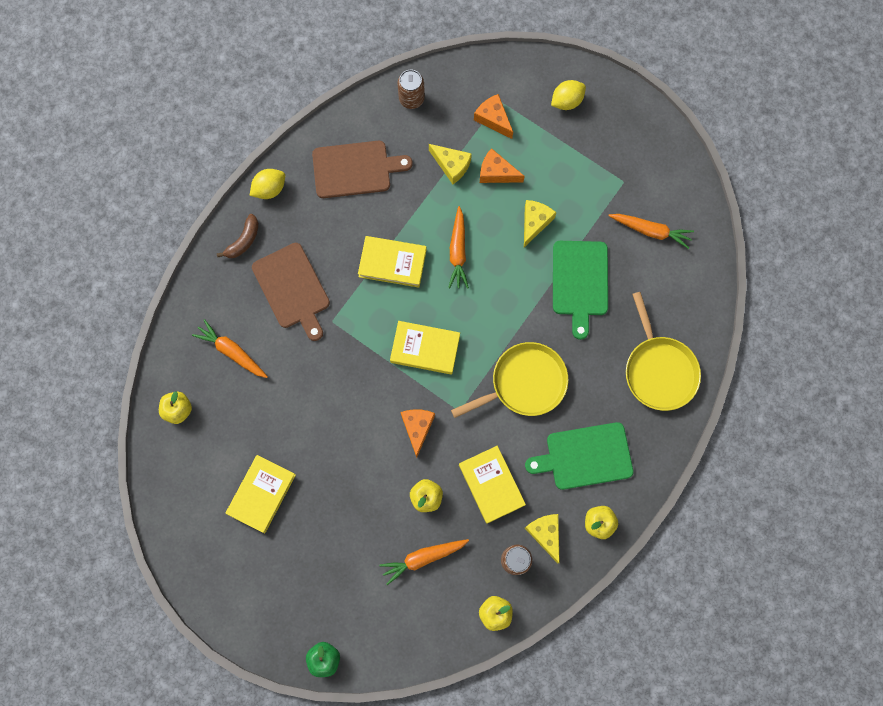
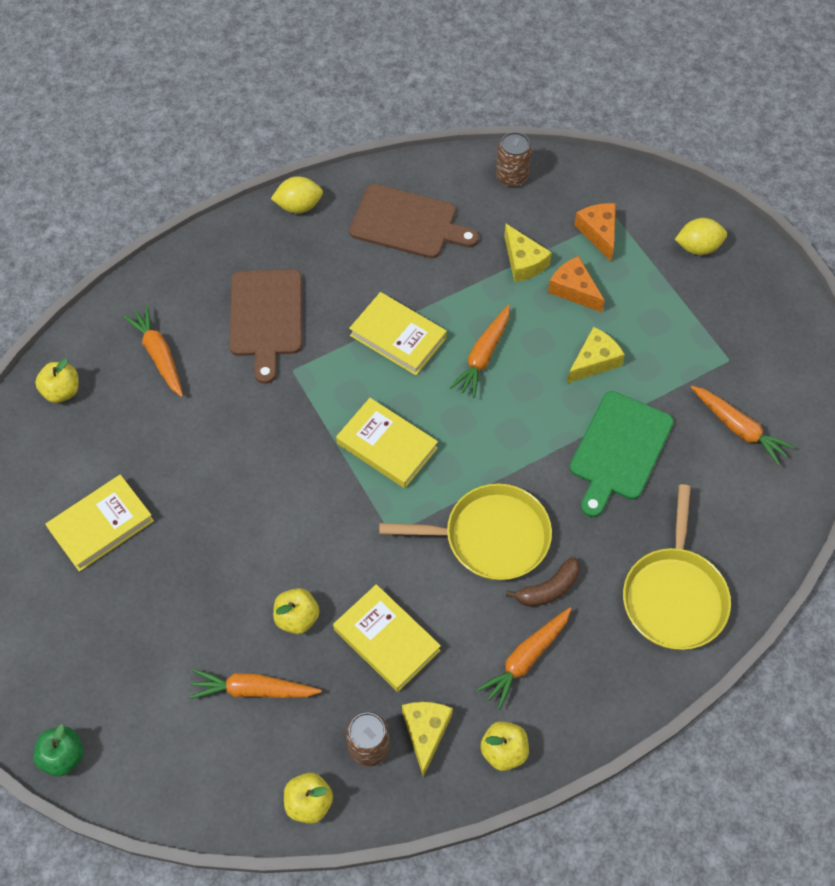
camera: 25 degrees right, 15 degrees down
(244, 241) = (240, 246): brown banana -> brown banana (549, 589)
(417, 428) = (329, 532): orange cheese -> none
(491, 485) = (386, 640): yellow book -> yellow book turned 45 degrees counterclockwise
(585, 456) = (525, 659): green cutting board -> orange carrot

